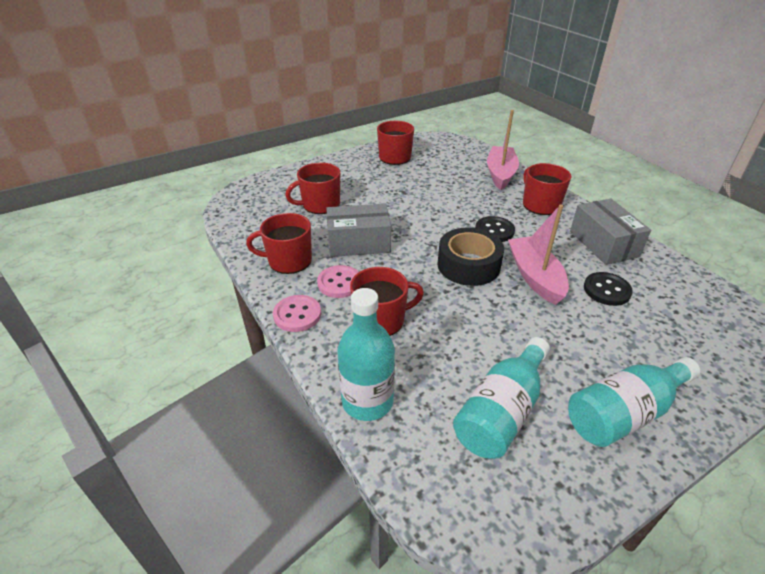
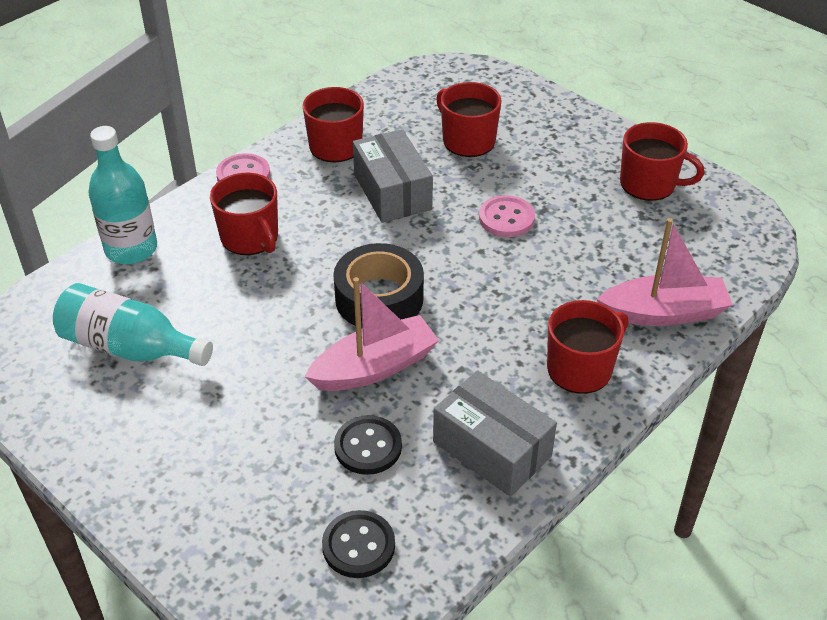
camera: 75 degrees right, 5 degrees up
(339, 283) = (306, 193): pink button -> pink button (506, 218)
(494, 230) = (476, 318): black button -> black button (358, 546)
(603, 244) = (492, 449): grey box -> grey box turned 75 degrees clockwise
(624, 413) = (140, 450): turquoise bottle -> none

